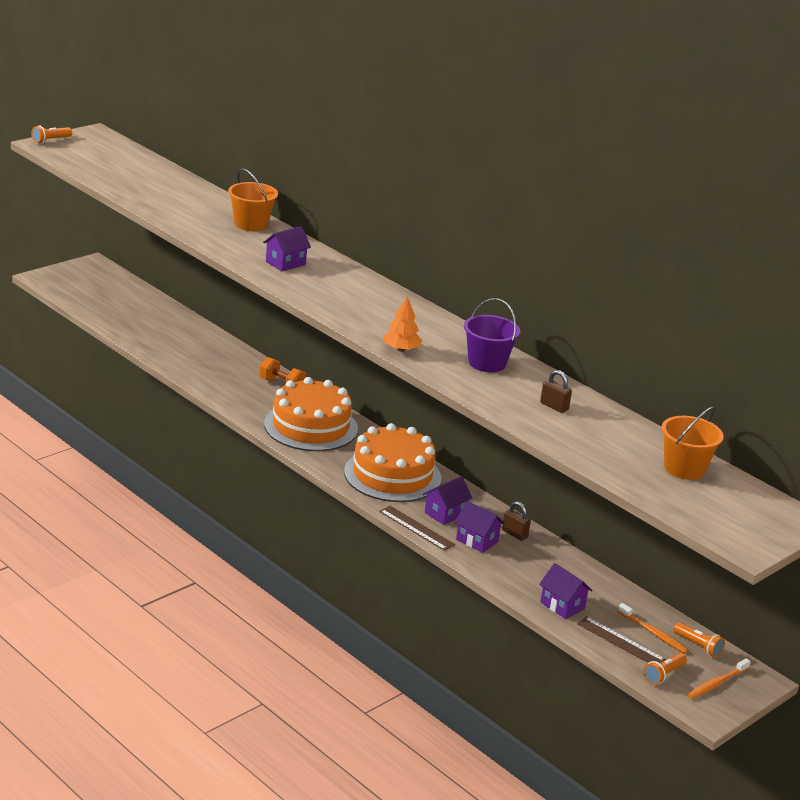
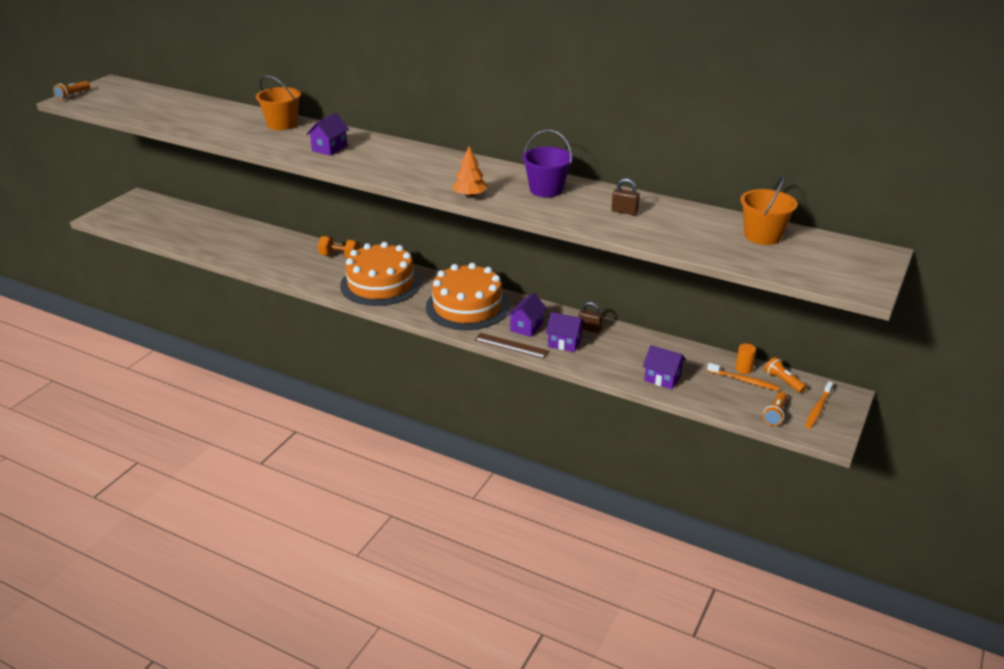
camera: 15 degrees left, 5 degrees up
(620, 642) = (725, 396): brown ruler -> none
(662, 621) = (743, 369): none -> orange cylinder
(698, 646) = (783, 381): orange flashlight -> orange flashlight turned 150 degrees counterclockwise

